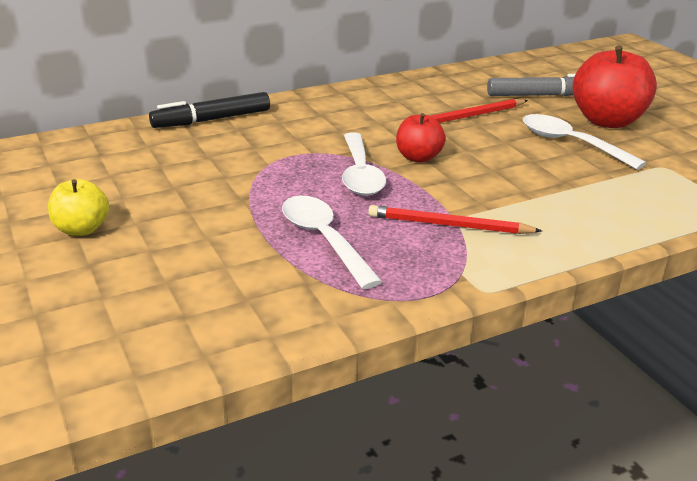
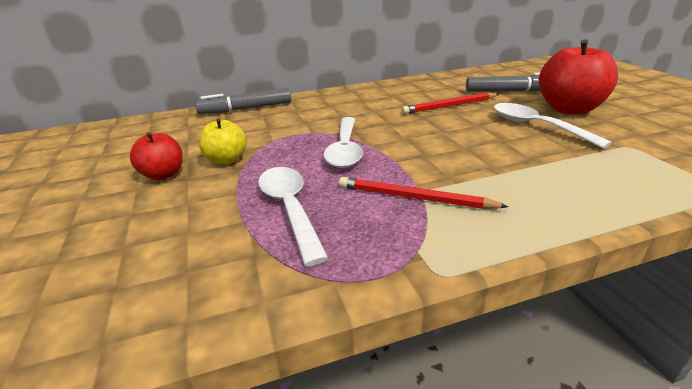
camera: 10 degrees right, 0 degrees up
(82, 229) = (89, 192): yellow apple -> yellow apple (226, 160)
(212, 120) = (246, 109): black marker -> grey marker
(418, 157) = (399, 137): red apple -> red apple (163, 175)

